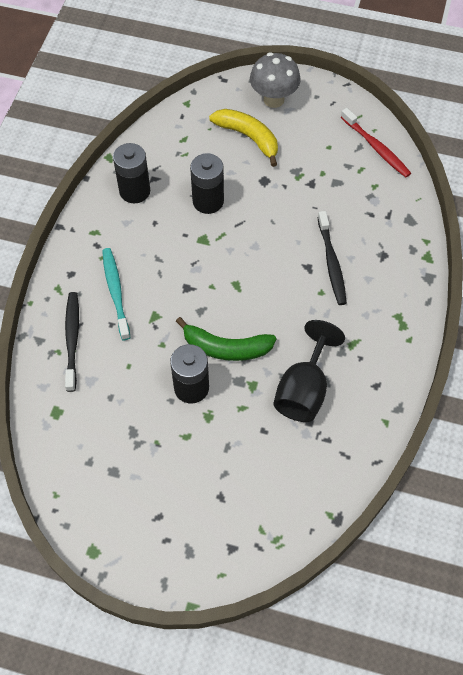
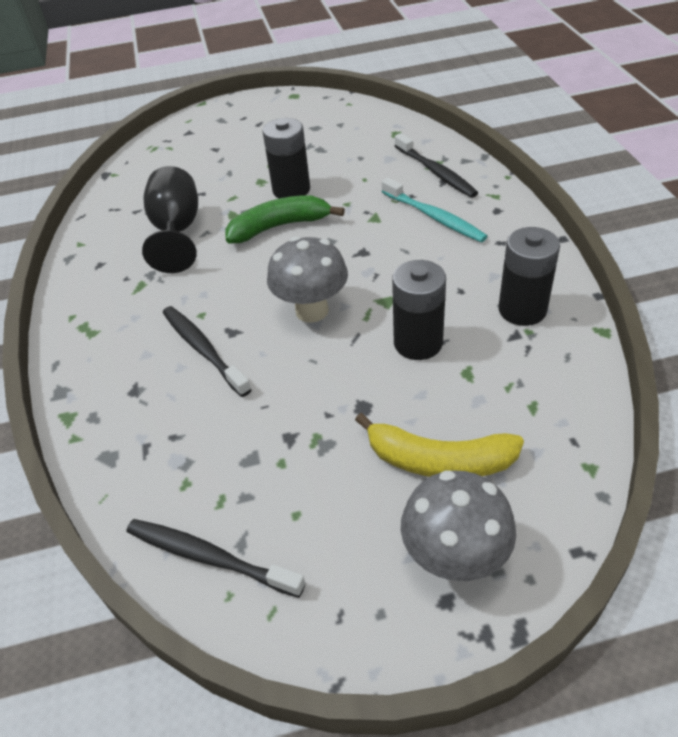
camera: 155 degrees right, 15 degrees down
(251, 256) = (312, 311): none -> grey mushroom
(376, 148) = (209, 557): red toothbrush -> black toothbrush

